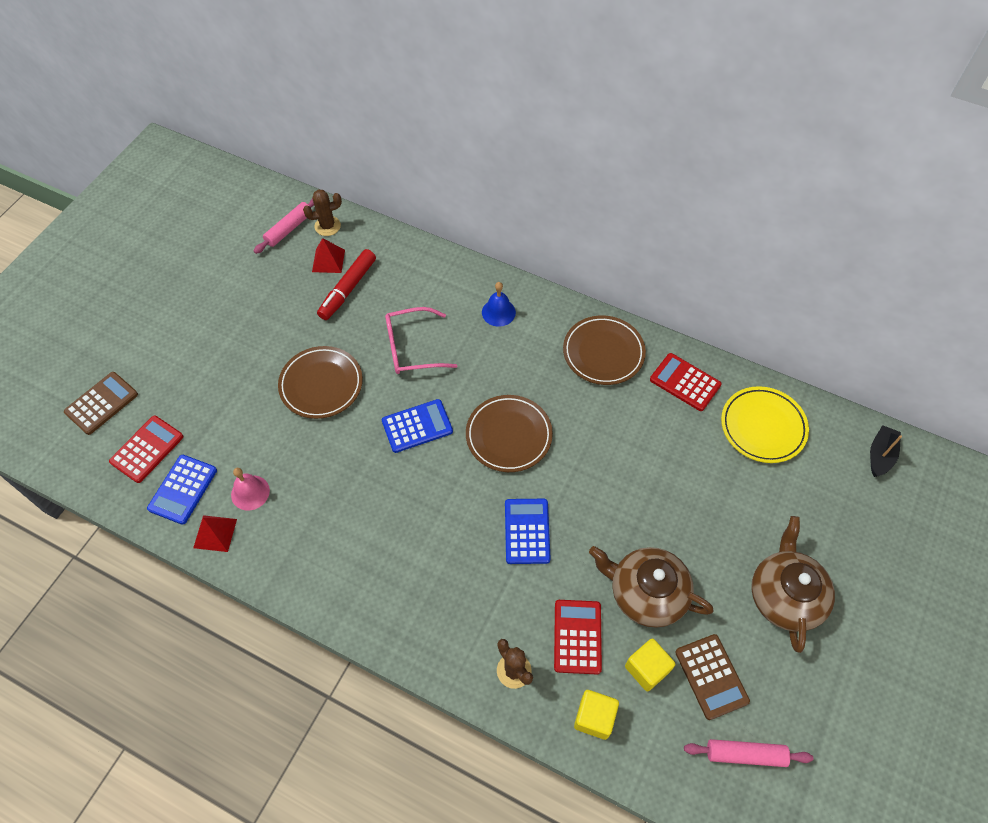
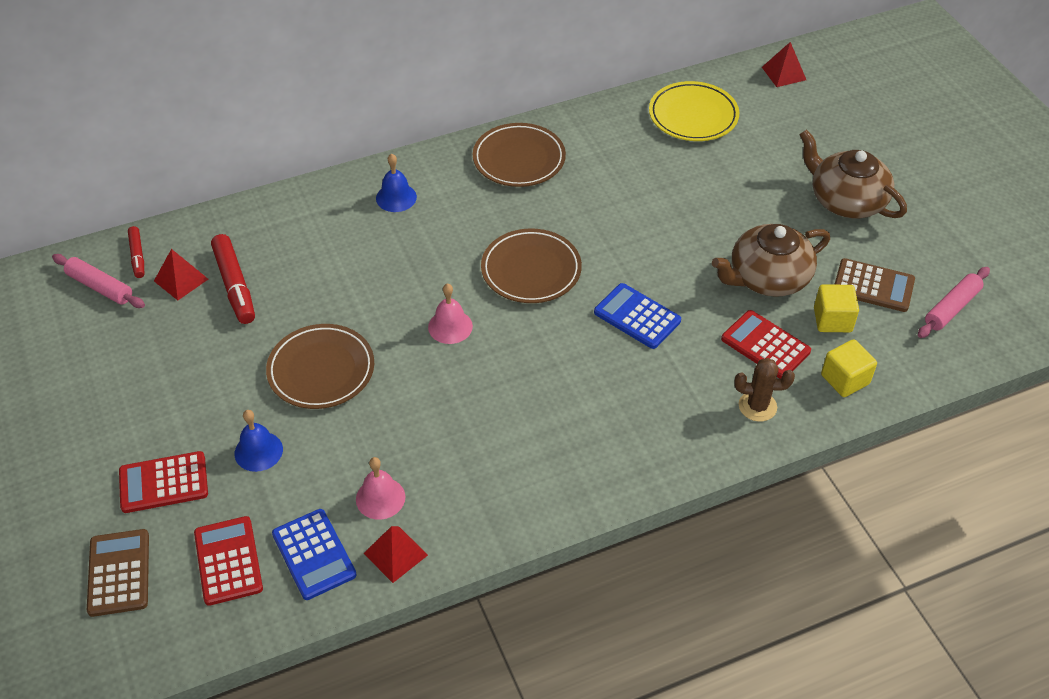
camera: 50 degrees left, 10 degrees down
(235, 401) = (258, 451): none -> blue bell
(289, 229) = (100, 287): pink rolling pin -> pink rolling pin turned 45 degrees counterclockwise
(327, 226) = (137, 256): brown cactus -> red marker
(412, 348) = (361, 279): pink glasses -> none
(417, 426) = (450, 326): blue calculator -> pink bell
(685, 382) = (604, 131): red calculator -> red calculator (163, 483)
(880, 455) = (784, 73): black boat -> red pyramid

